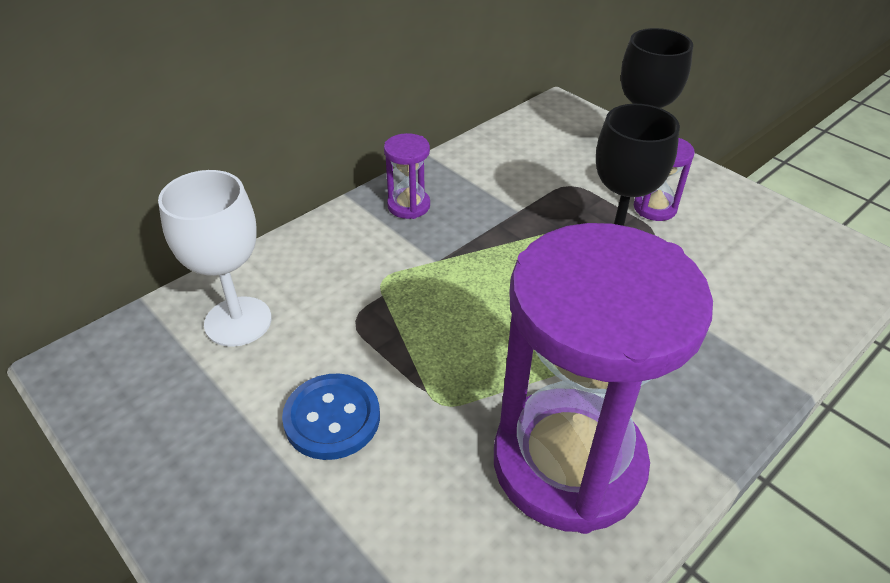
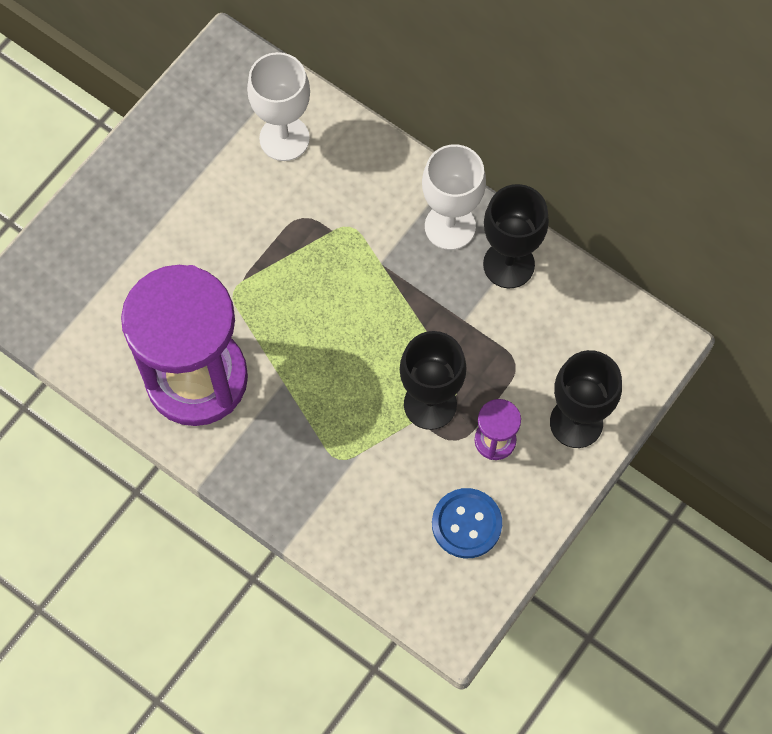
camera: 80 degrees right, 25 degrees up
(332, 418) = (208, 226): blue button -> blue button (466, 524)
(408, 206) = (450, 226): purple hourglass -> white goblet
(463, 175) = (508, 264): none -> black goblet

